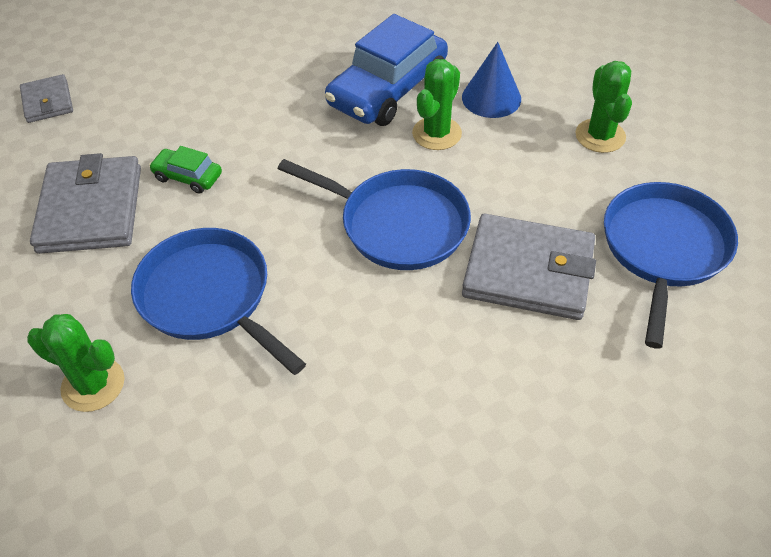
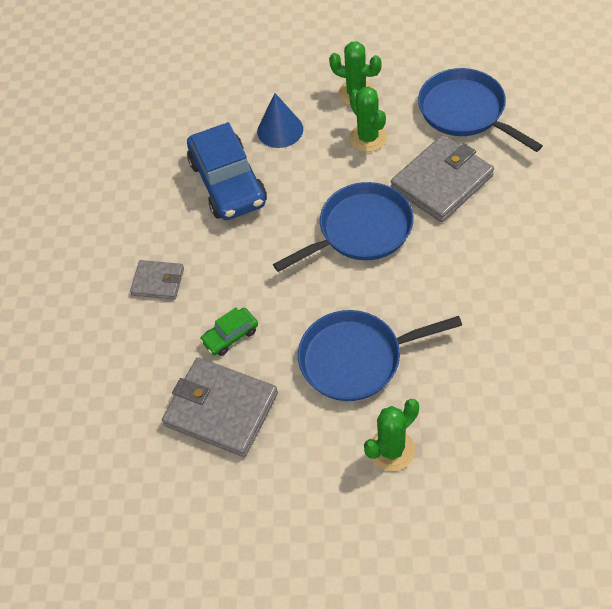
camera: 55 degrees left, 5 degrees up
(47, 102) = (67, 409): grey wallet -> grey wallet (158, 281)
(437, 133) = (292, 174): green cactus -> green cactus (368, 138)

